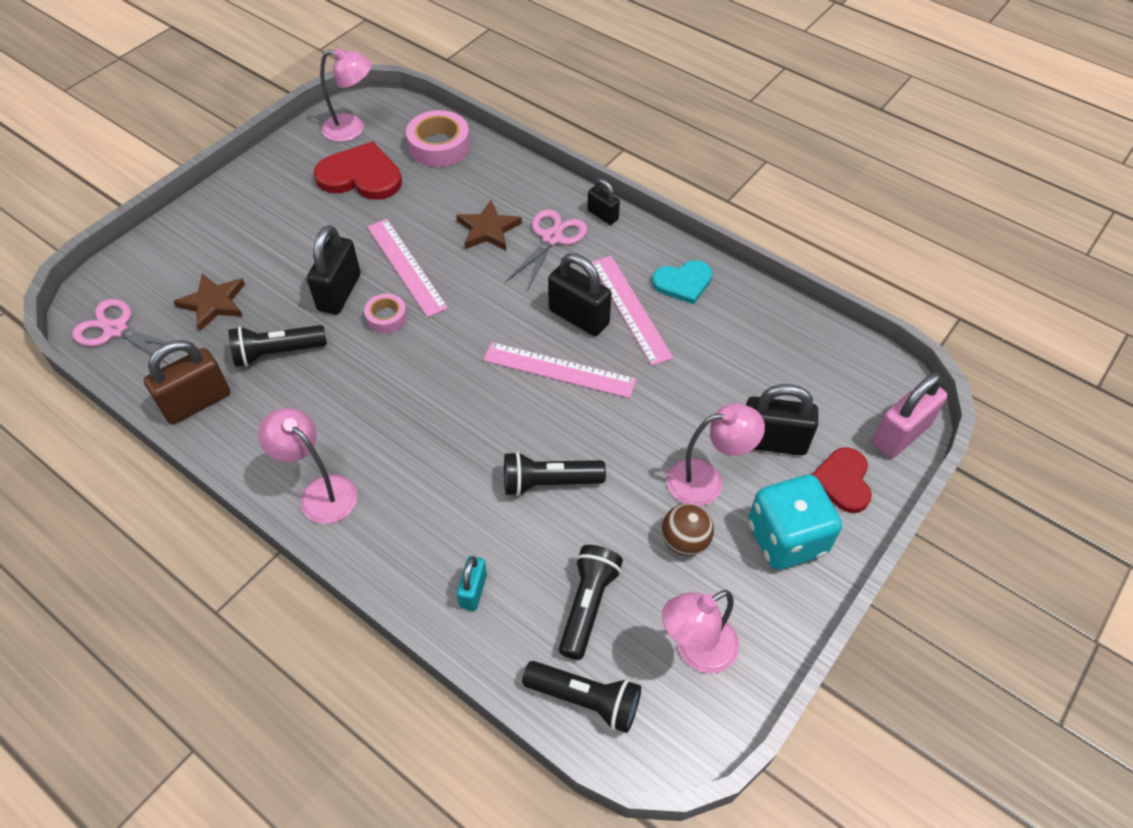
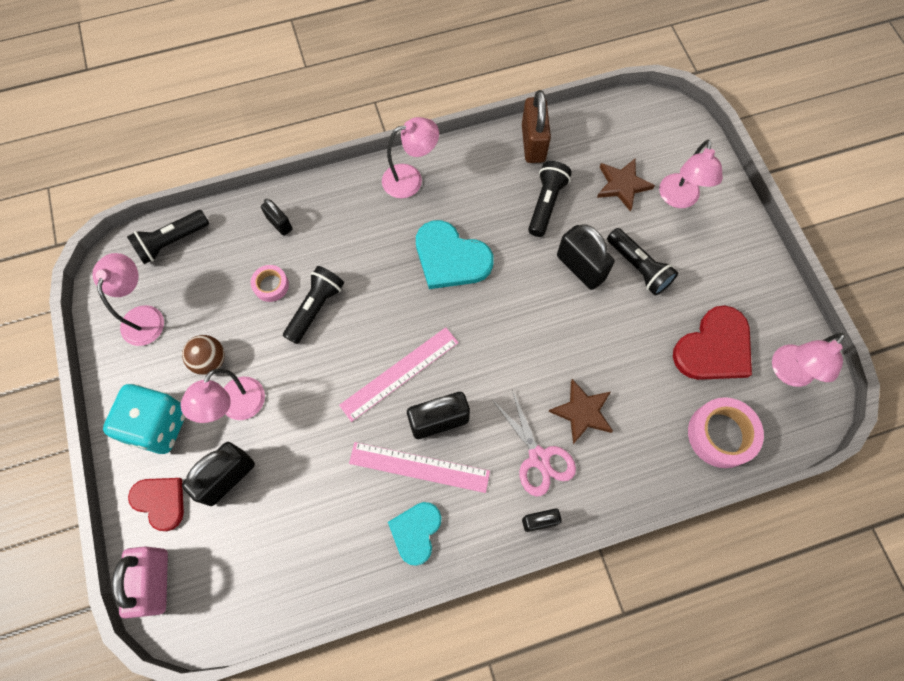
camera: 125 degrees right, 15 degrees up
(116, 330) = (633, 121): pink scissors -> none
(206, 255) = (679, 199): none -> pink lamp
(386, 317) = (533, 286): pink tape -> pink tape (271, 285)
(401, 398) = (451, 258): none -> turquoise heart
(406, 266) = (578, 326): pink ruler -> none
(473, 591) = (279, 224): turquoise padlock -> black padlock
(587, 605) = (220, 277): black flashlight -> black flashlight (638, 267)

